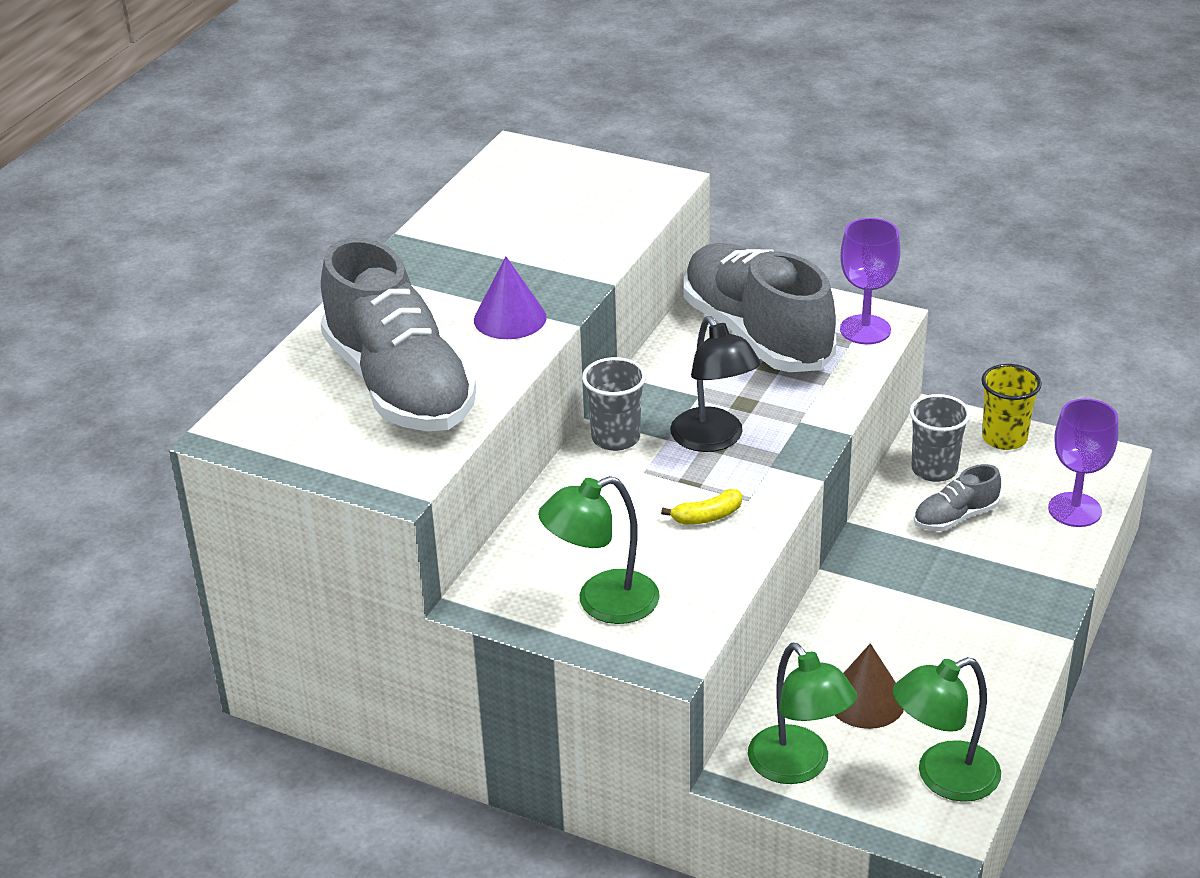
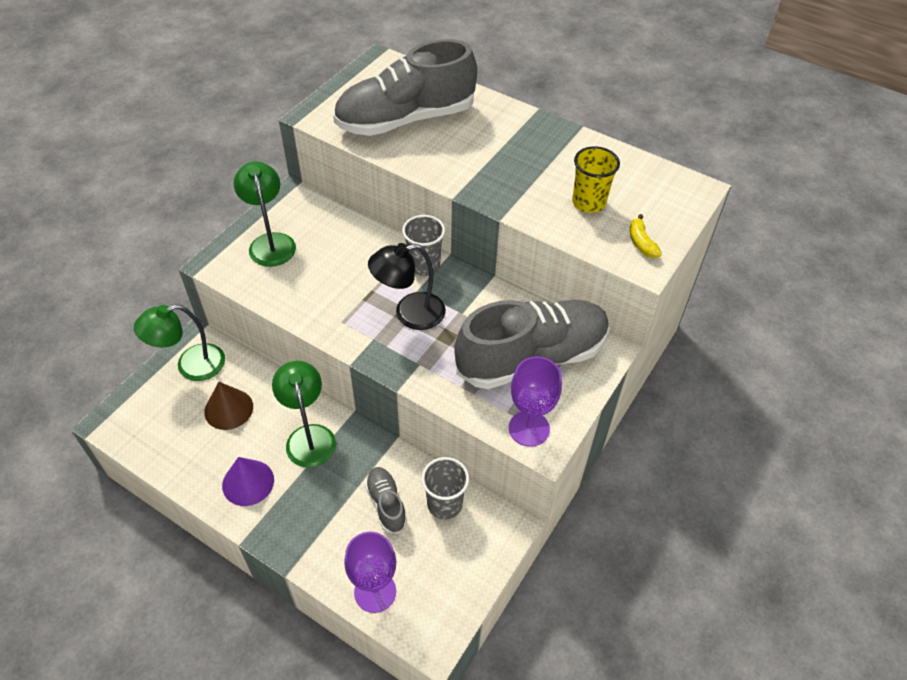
camera: 95 degrees right, 15 degrees up
(510, 318) = (467, 168): purple cone -> purple cone (248, 482)
(707, 516) = (331, 299): yellow banana -> yellow banana (641, 243)
(943, 778) = (151, 434): green lamp -> green lamp (309, 436)
(1004, 438) = (475, 566): yellow cup -> yellow cup (588, 202)

